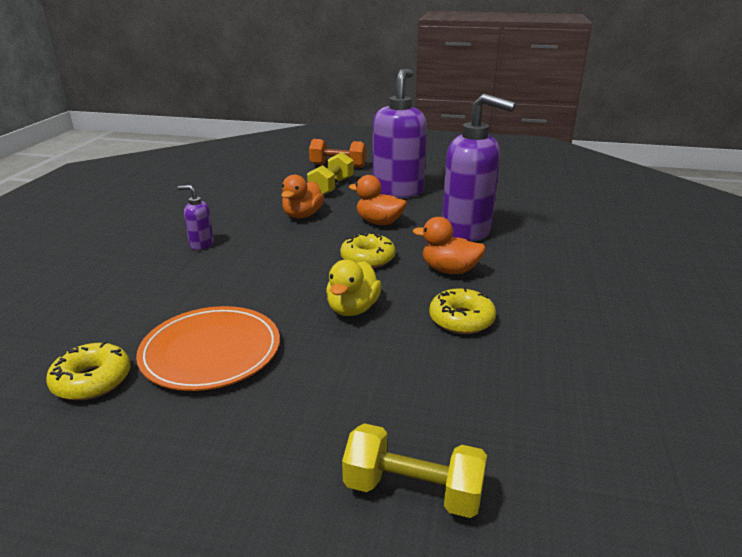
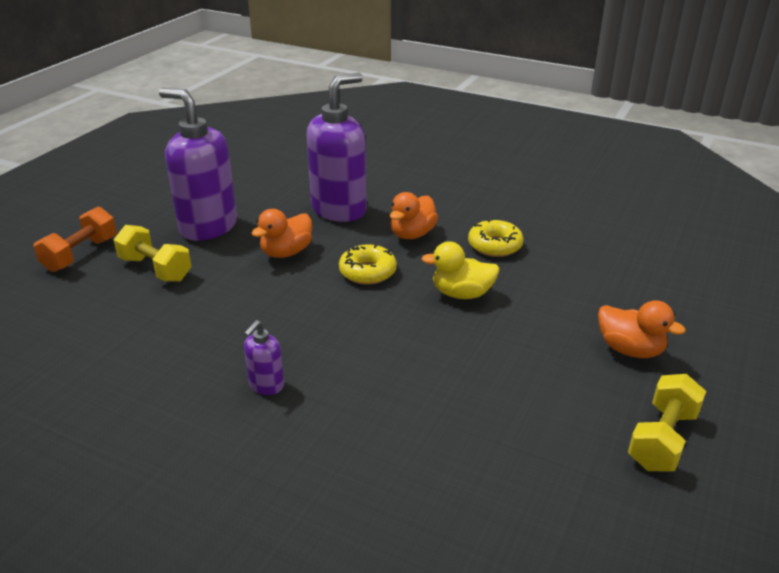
camera: 75 degrees left, 5 degrees up
(92, 380) = (548, 463): yellow donut -> none
(211, 352) = (513, 382): orange plate -> none
(302, 215) = (230, 300): orange duck -> orange duck (630, 350)
(353, 309) = (462, 294): yellow duck -> yellow duck turned 150 degrees clockwise
(413, 491) = (681, 301): yellow dumbbell -> yellow dumbbell (662, 439)

